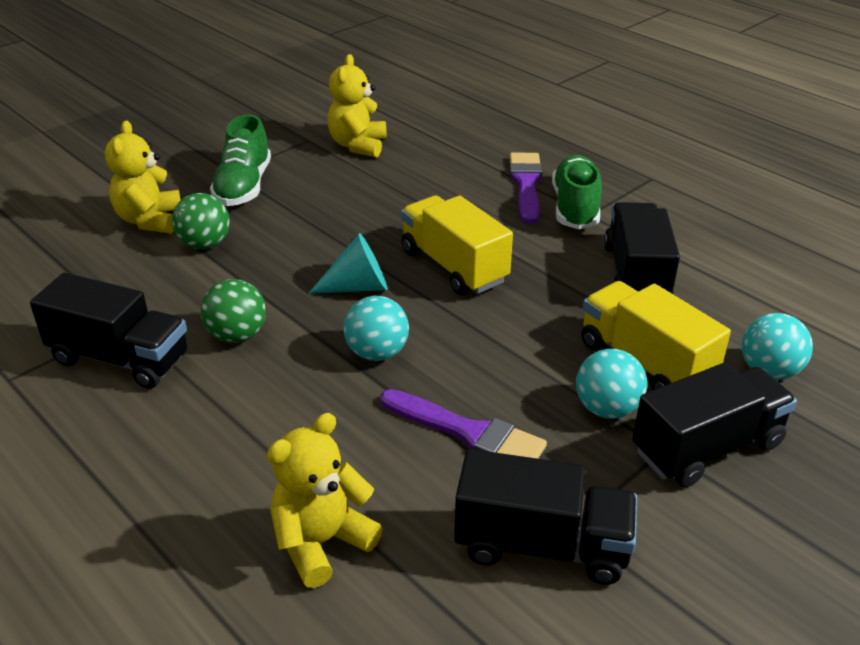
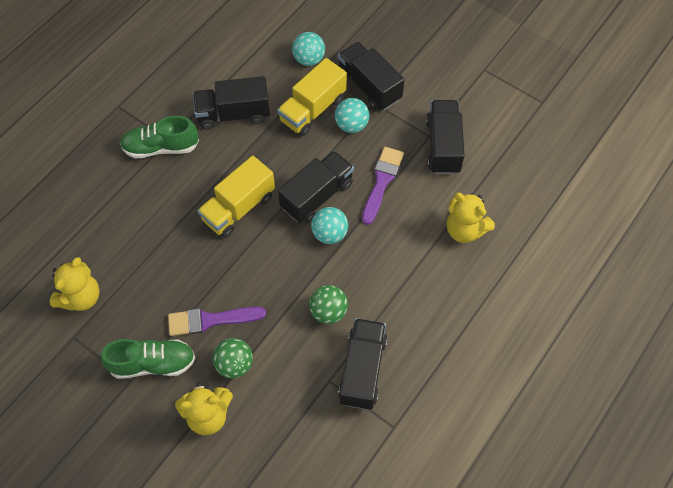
camera: 100 degrees left, 25 degrees up
(358, 145) = (81, 297): yellow teddy bear -> yellow teddy bear turned 60 degrees counterclockwise
(358, 287) = (269, 256): turquoise cone -> none
(456, 347) = (317, 195): none -> black truck
(526, 184) = (132, 177): purple brush -> purple brush (210, 320)

